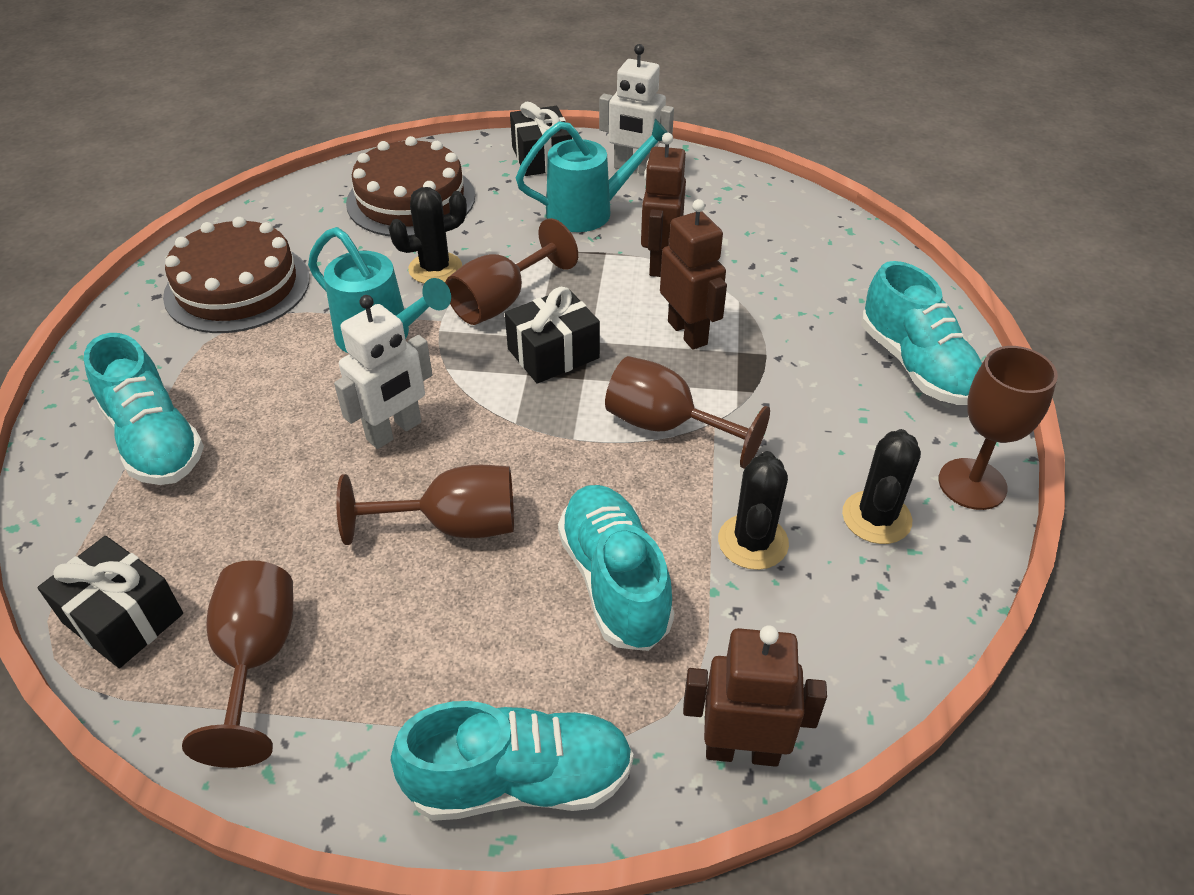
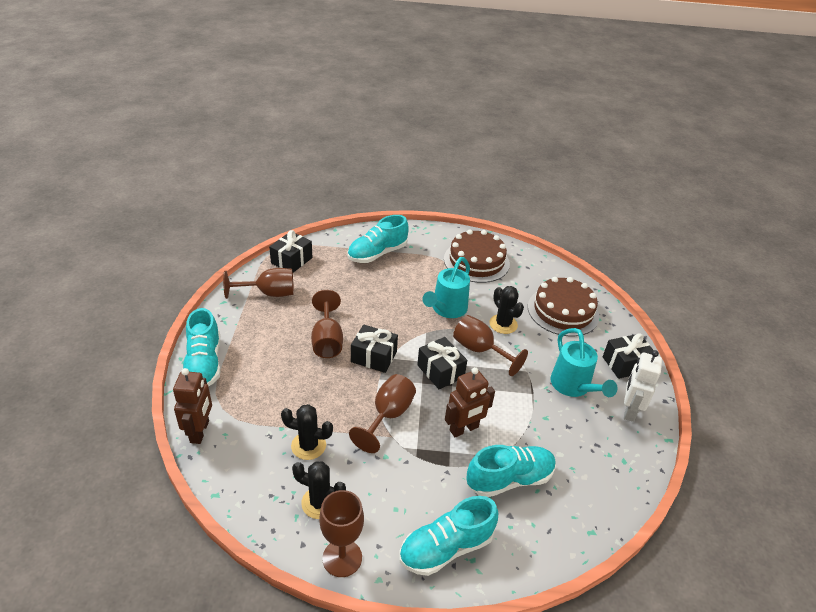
camera: 85 degrees right, 5 degrees down
(394, 431) = (383, 318): white robot -> none
(510, 446) = (374, 357): none -> black gift
(614, 581) = (291, 393): turquoise shoe -> turquoise shoe (509, 479)
(659, 263) = (528, 419): brown robot -> none

